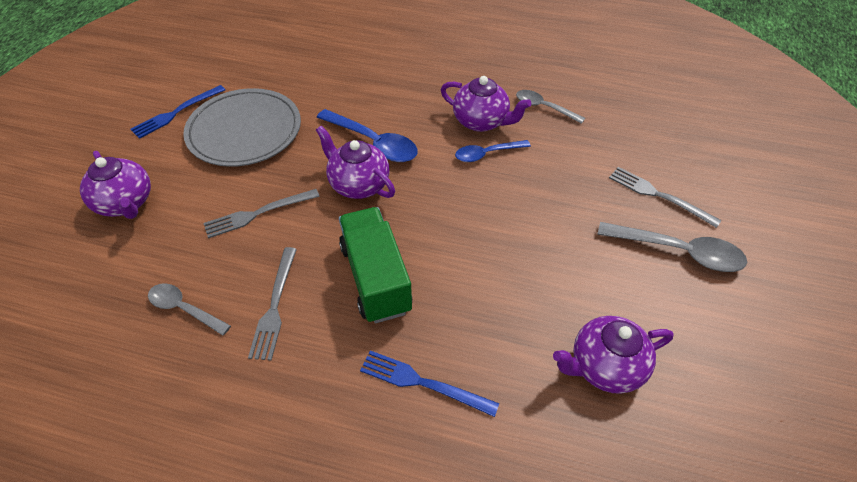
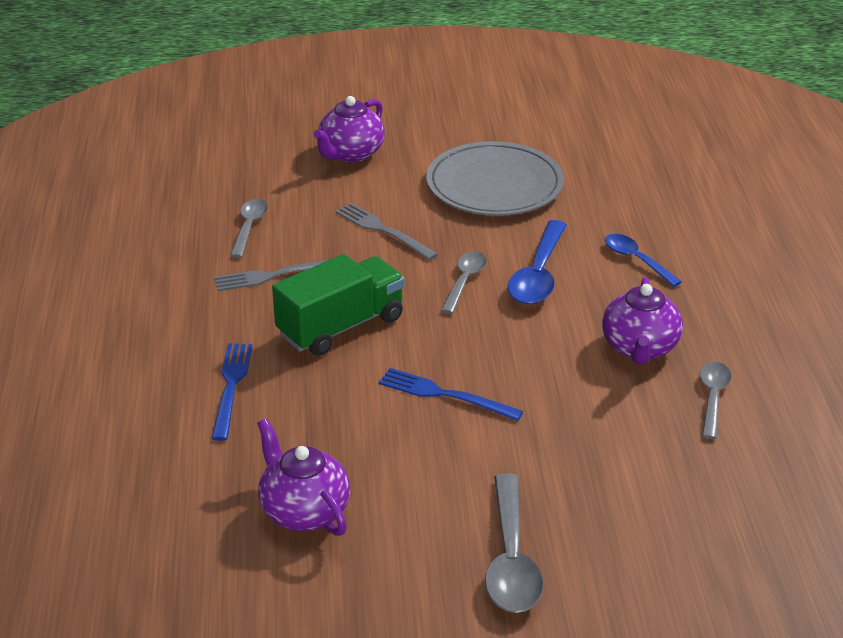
camera: 70 degrees right, 15 degrees down
(177, 112) = (491, 136): blue fork -> blue fork (445, 395)
(358, 184) = (464, 281): purple teapot -> grey spoon
(487, 154) = (581, 365): blue spoon -> blue spoon (636, 260)
(659, 196) = (606, 531): grey fork -> none

